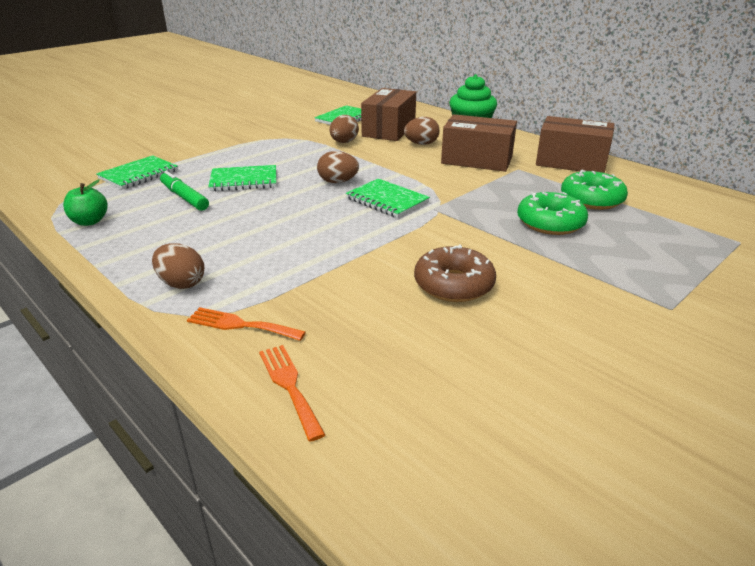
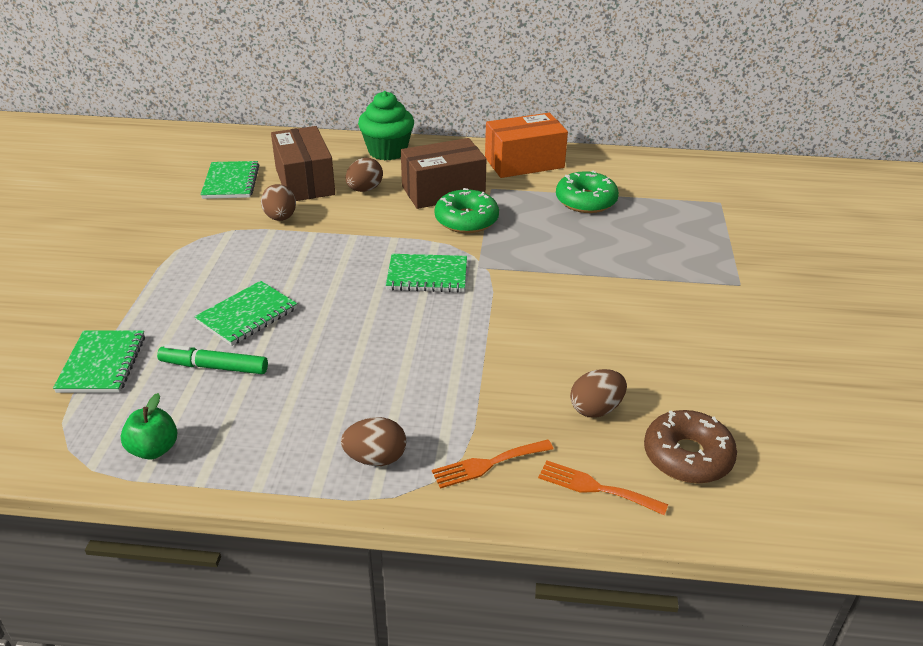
camera: 40 degrees left, 5 degrees up
(338, 182) = (350, 274): brown egg -> brown egg (596, 409)
(453, 284) = (590, 337): brown donut -> brown donut (687, 456)
(550, 223) = (585, 240): green donut -> green donut (466, 220)
(571, 162) = (524, 162): brown box -> orange box

